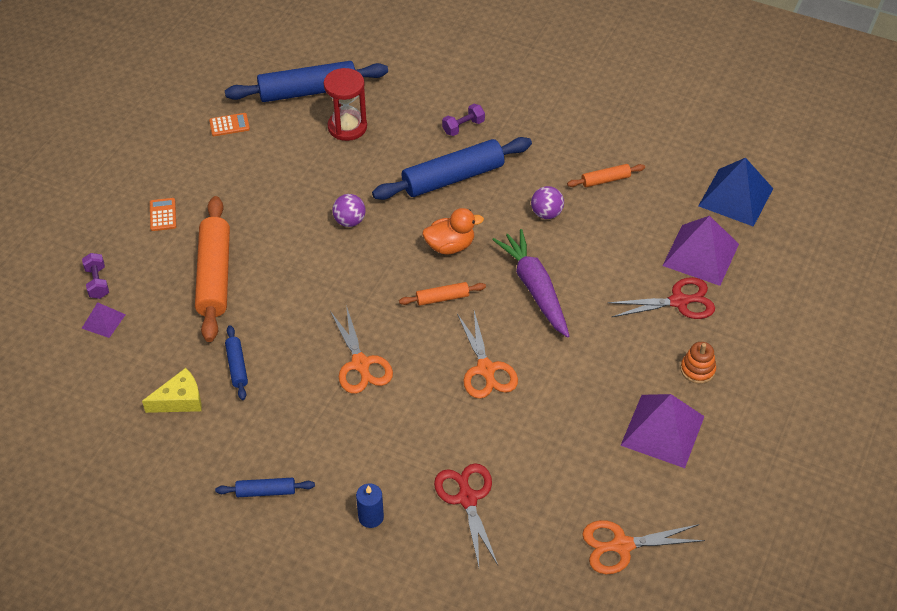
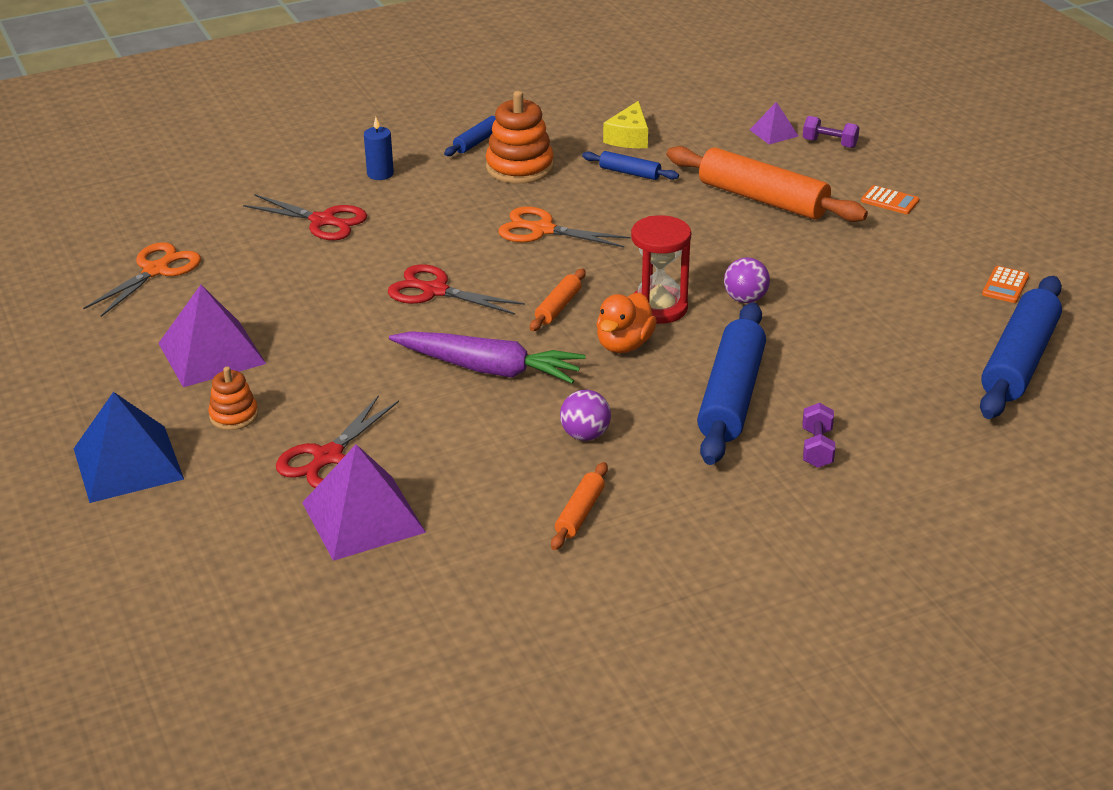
camera: 130 degrees right, 15 degrees down
(284, 436) = (519, 167): none -> orange stacking toy
(347, 127) = (914, 361): red hourglass -> red hourglass (658, 308)
(486, 370) = (434, 290): orange scissors -> red scissors
(736, 197) = (404, 612): blue pyramid -> blue pyramid (128, 463)

